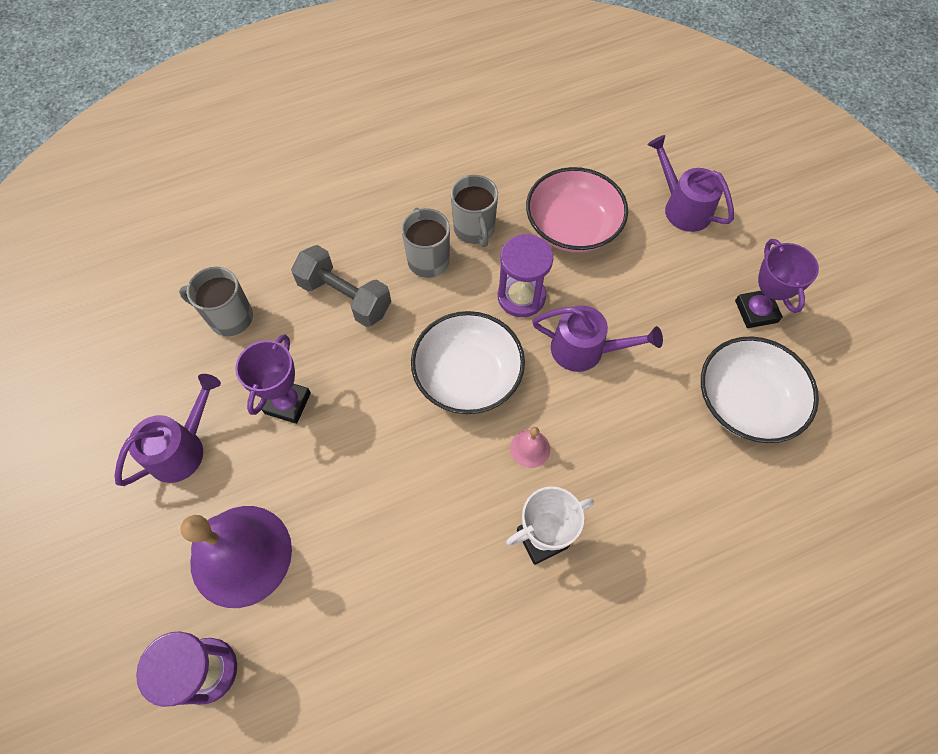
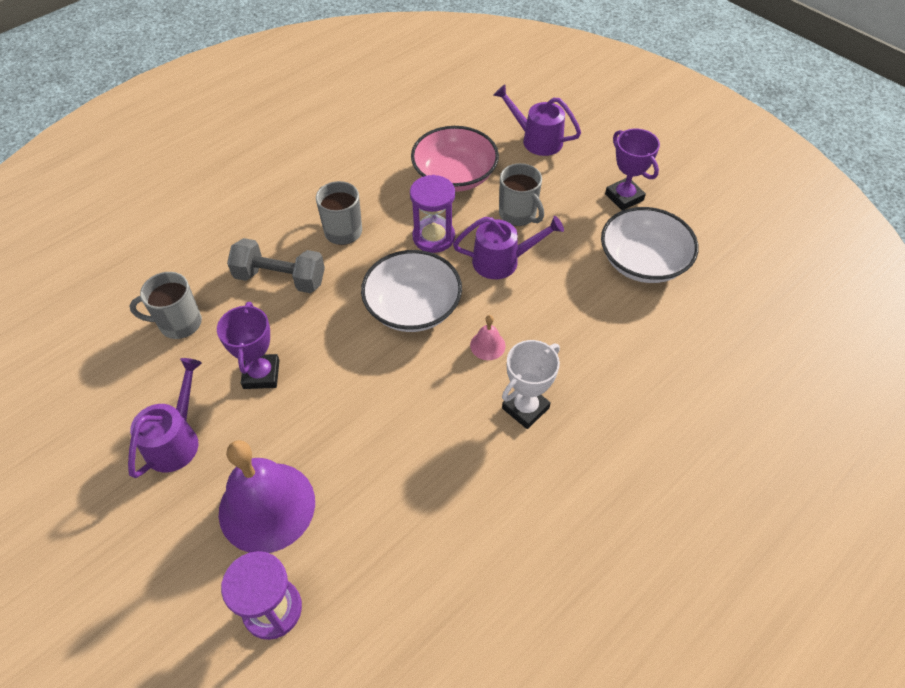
camera: 20 degrees left, 10 degrees down
(474, 230) = (373, 198): grey mug -> grey mug (518, 215)

